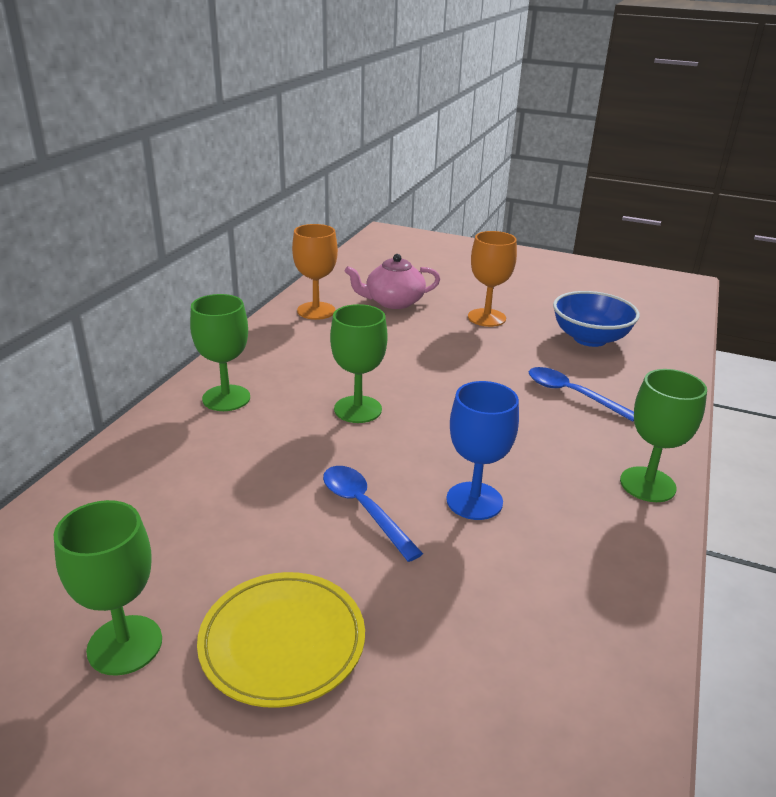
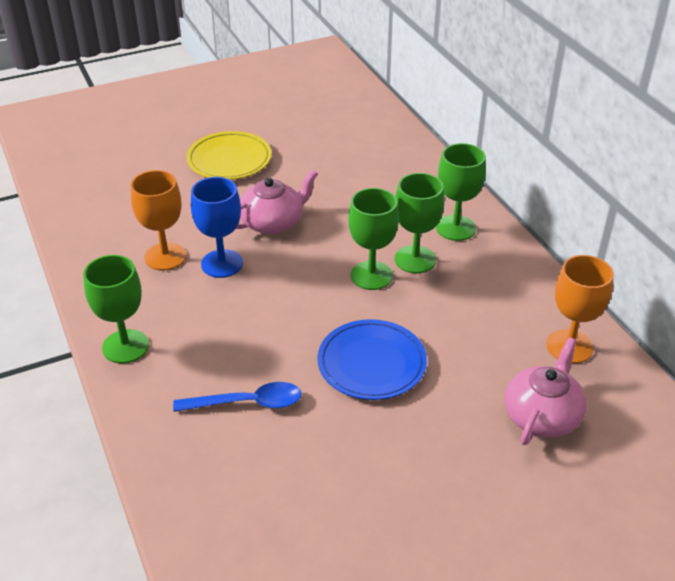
camera: 135 degrees right, 10 degrees up
(125, 645) = (284, 128): green goblet -> green goblet (415, 259)
(364, 509) = (273, 222): blue spoon -> pink teapot
(451, 366) = (371, 363): none -> blue plate
(486, 318) = (434, 463): orange goblet -> orange goblet (165, 257)
(590, 338) = (305, 511): blue bowl -> none

